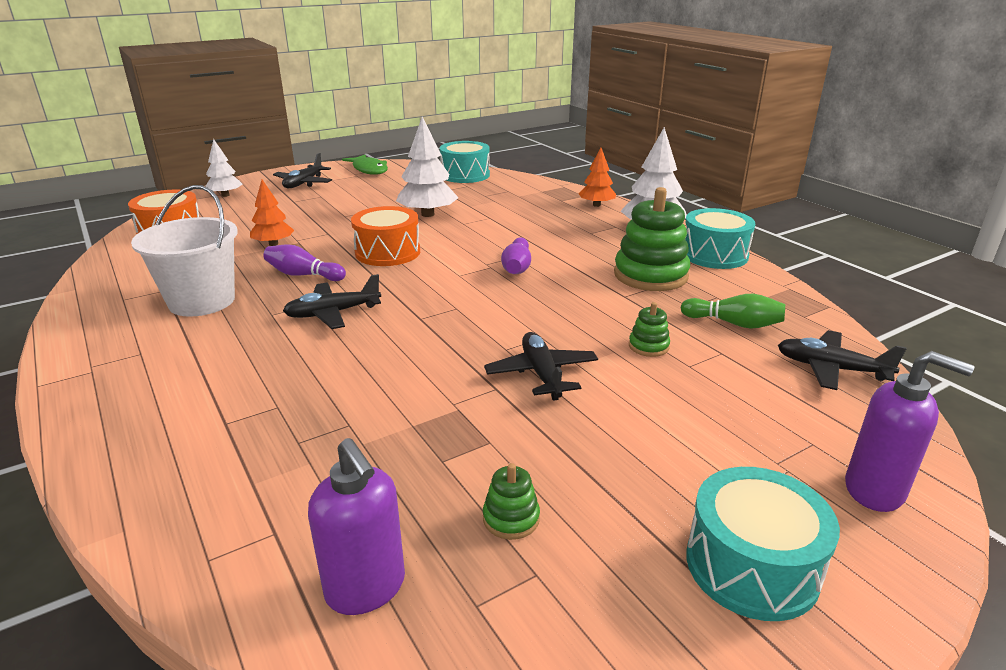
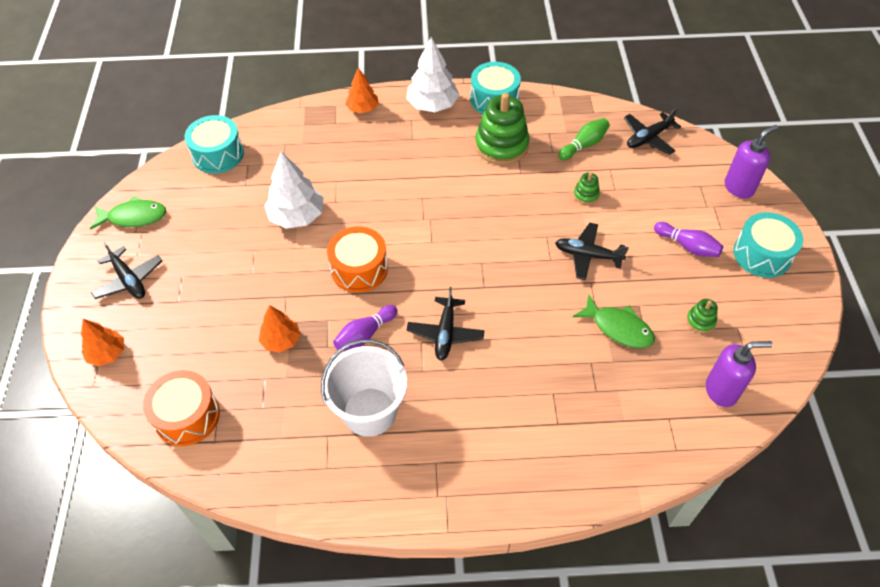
camera: 60 degrees left, 25 degrees up
(225, 195) = (107, 353): white tree -> orange tree
(430, 433) = (618, 328): none -> green fish
(517, 267) = (441, 205): purple bowling pin -> purple bowling pin (687, 246)

